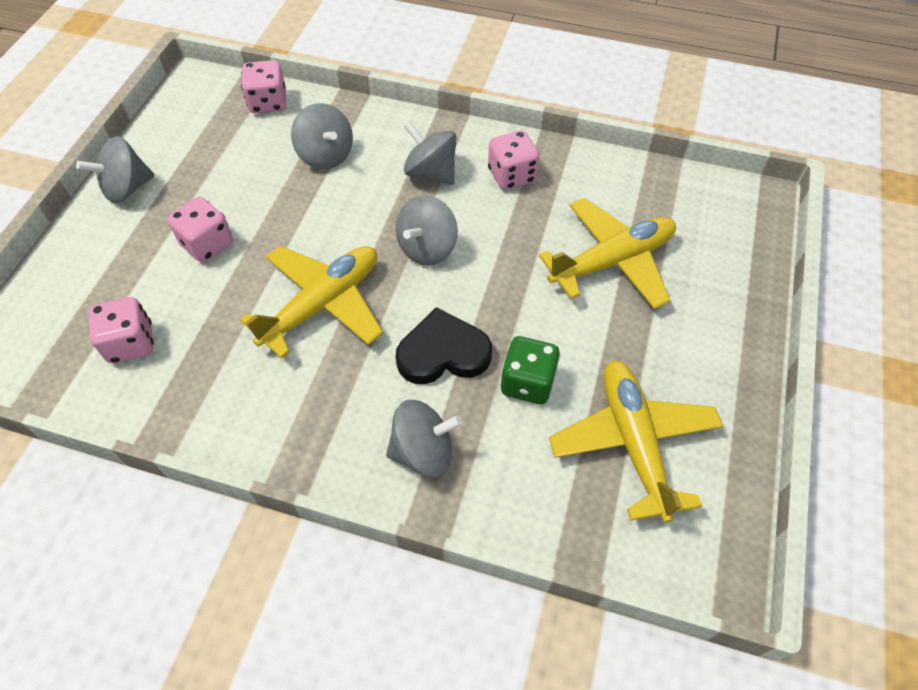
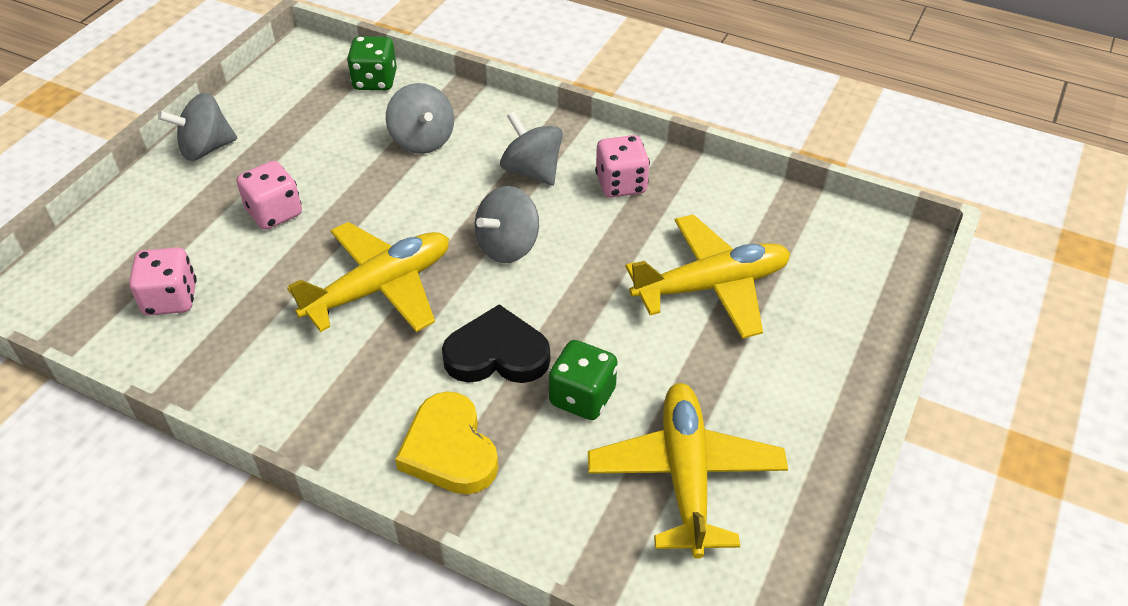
camera: 10 degrees right, 10 degrees down
(268, 103) = (375, 81): pink dice -> green dice
(423, 451) = (449, 450): grey spinning top -> yellow heart

